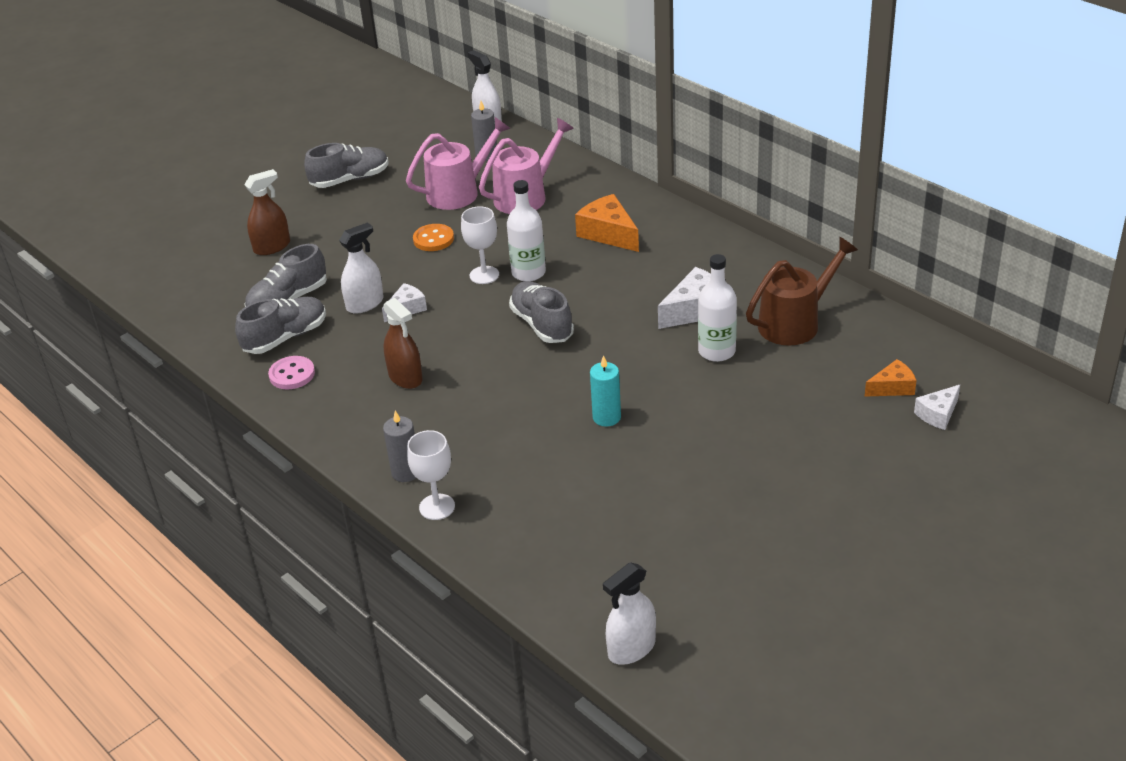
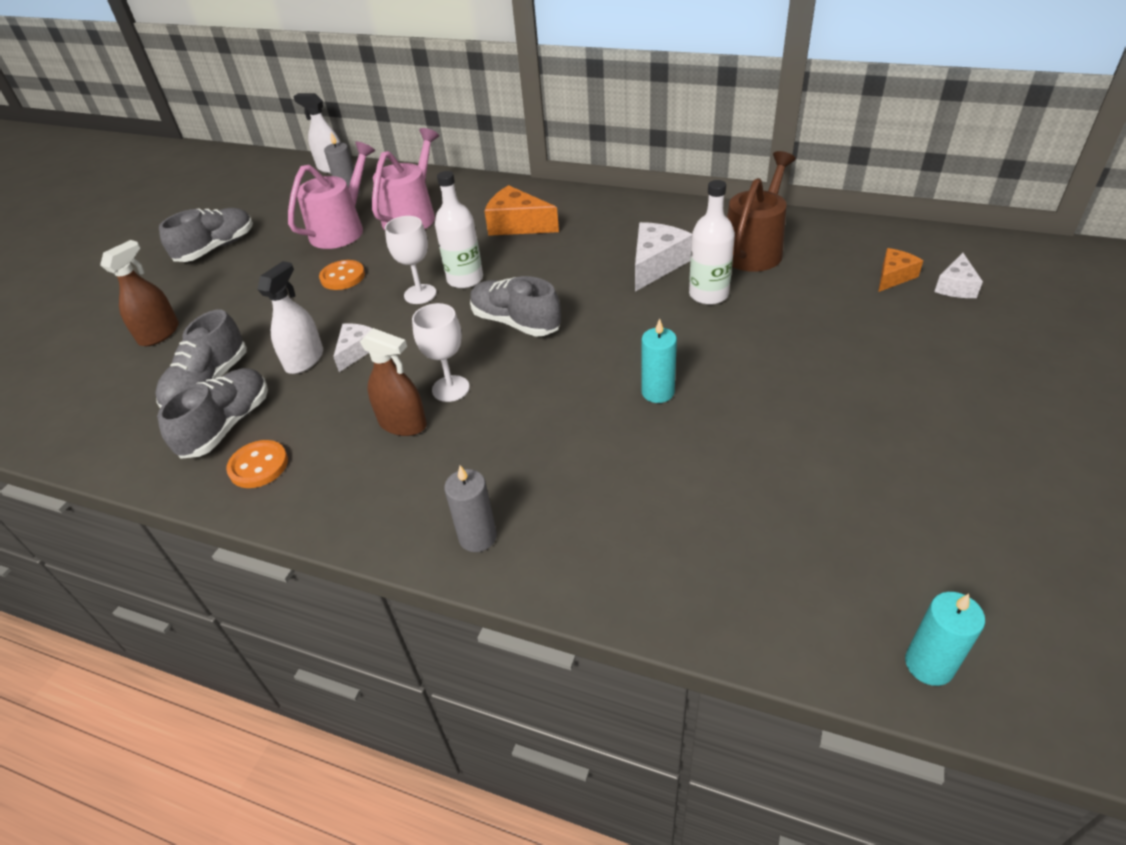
camera: 25 degrees left, 5 degrees up
(292, 374) = (258, 466): pink button -> orange button
(437, 507) = (547, 567): white goblet -> white goblet (450, 388)
(631, 648) = (929, 664): white spray bottle -> turquoise candle

